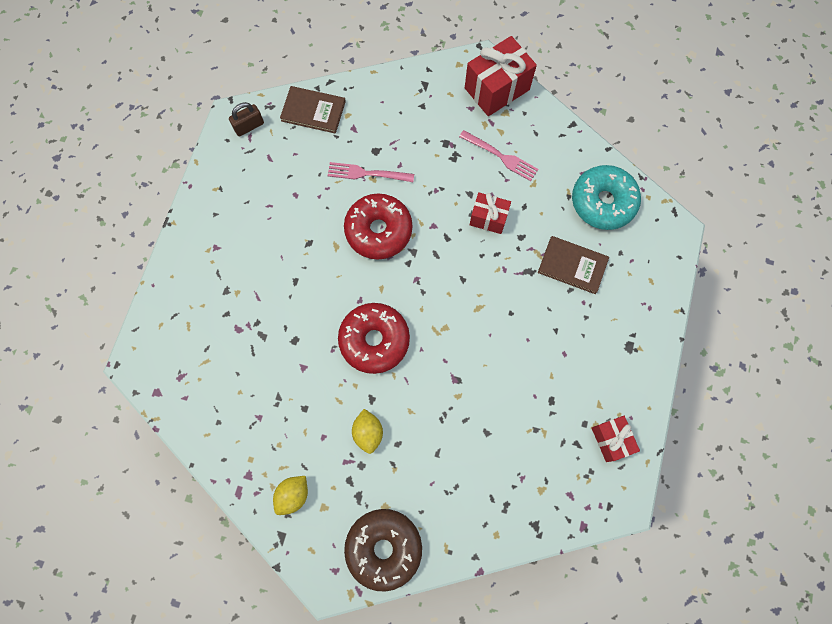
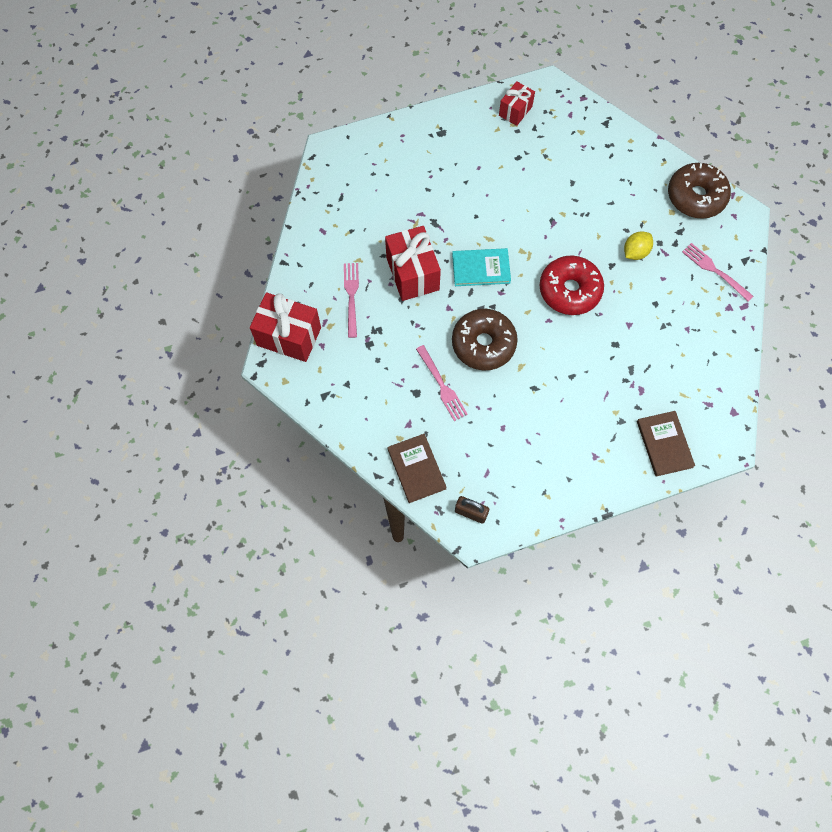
camera: 125 degrees left, 5 degrees down
(293, 495) = (715, 271): yellow lemon -> pink fork
(378, 230) = (483, 344): red donut -> brown donut
(452, 279) = (481, 268): none -> turquoise book
(488, 218) = (412, 274): red gift -> red gift, size x1.68
(572, 265) = (407, 198): brown book -> brown book (664, 444)
(603, 202) = (339, 205): turquoise donut -> none

